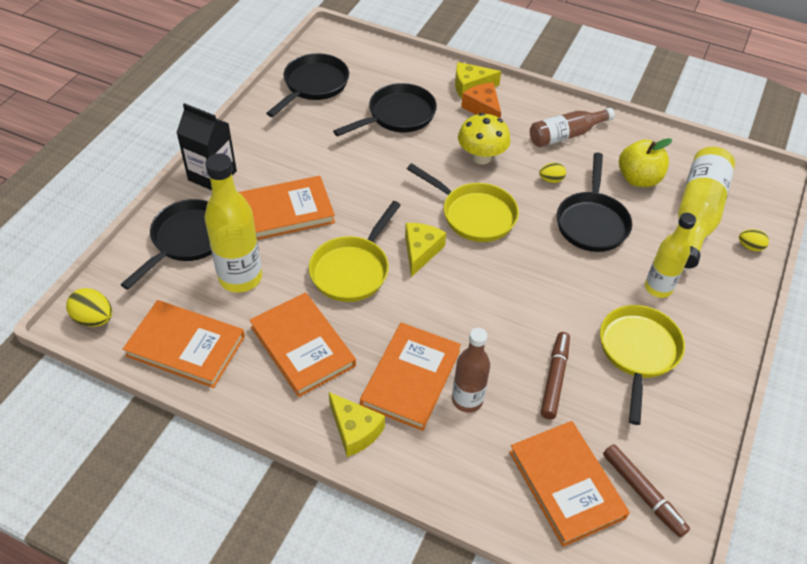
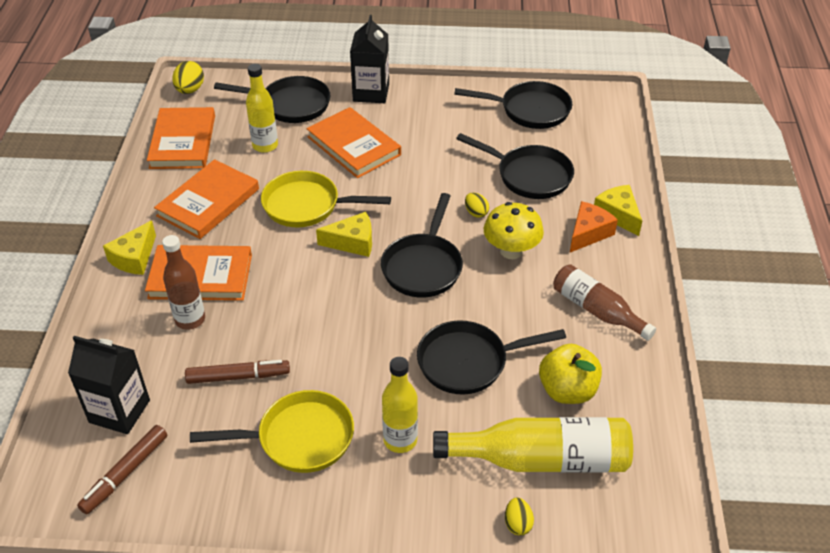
camera: 70 degrees right, 5 degrees down
(240, 278) = (265, 146): yellow bottle -> yellow bottle, size x0.66
(474, 215) = (423, 266): yellow pan -> black pan
(551, 180) = (513, 313): yellow egg -> yellow egg (476, 213)
(566, 484) = (119, 411): orange book -> black carton

